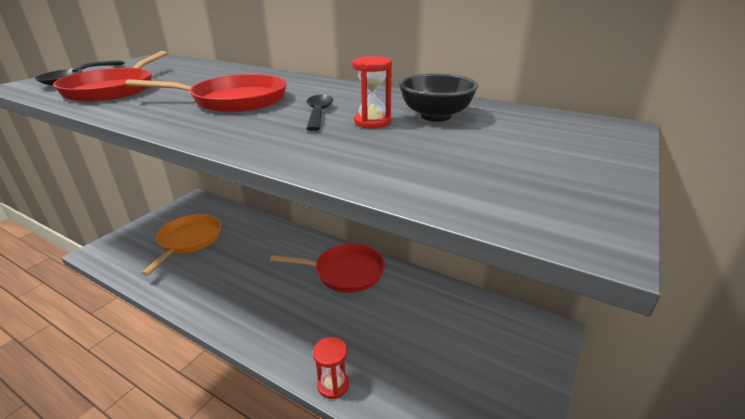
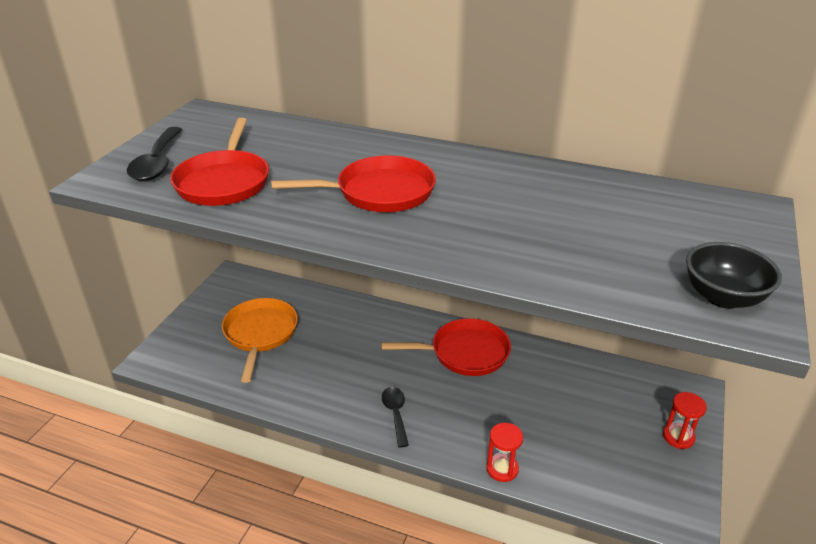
camera: 10 degrees left, 5 degrees up
(318, 113) = (482, 207): black spoon -> black spoon (395, 414)
(372, 122) = (542, 217): red hourglass -> red hourglass (678, 437)
(435, 116) = (596, 203): black bowl -> black bowl (723, 297)

